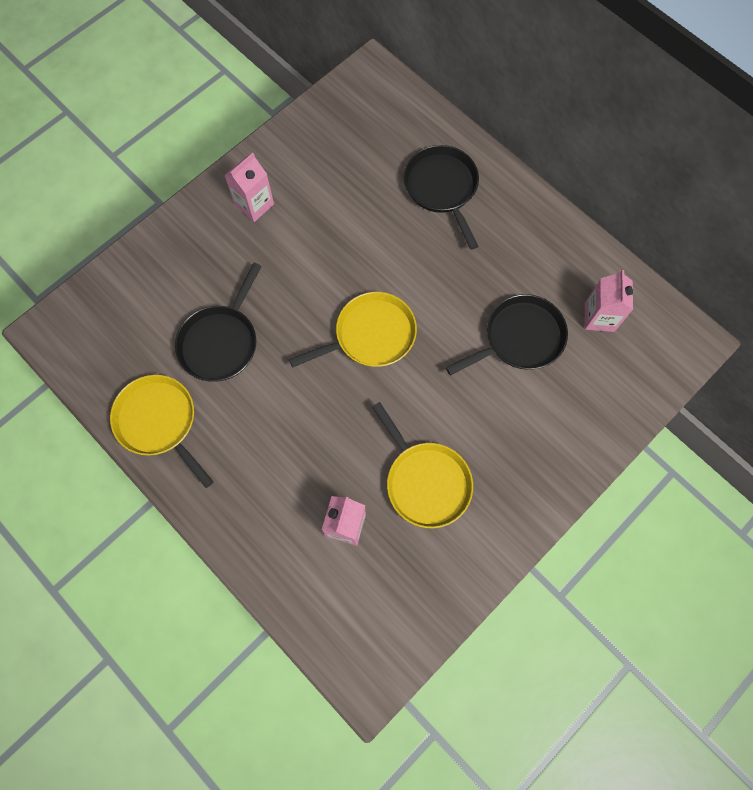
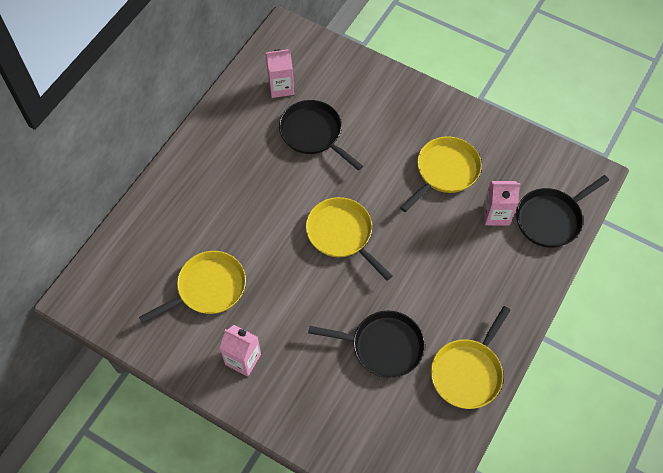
camera: 105 degrees left, 10 degrees down
(345, 188) = (208, 288): none -> yellow pan
(442, 188) = (191, 213): black pan -> black pan (550, 219)

